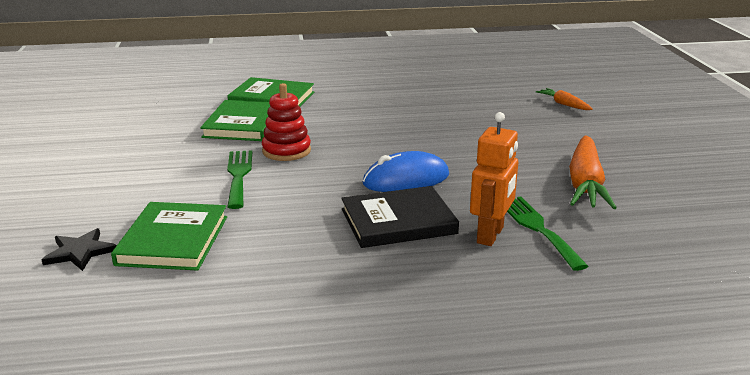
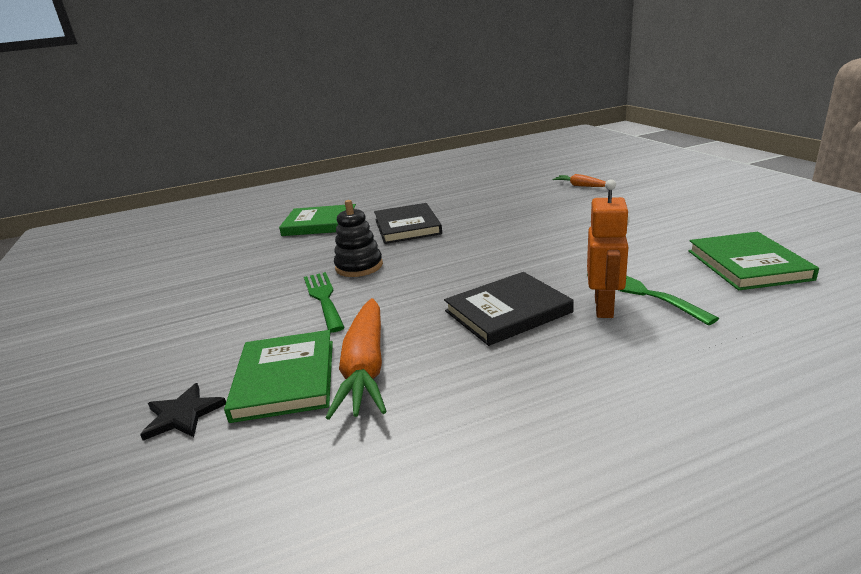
camera: 10 degrees left, 0 degrees up
(243, 124) = (304, 250): green book -> green book (747, 265)
(286, 151) = (359, 266): red stacking toy -> black stacking toy
(355, 117) = (407, 226): none -> black book
(406, 179) = (489, 271): blue mouse -> none
(585, 184) = (651, 245): orange carrot -> orange carrot (365, 367)

